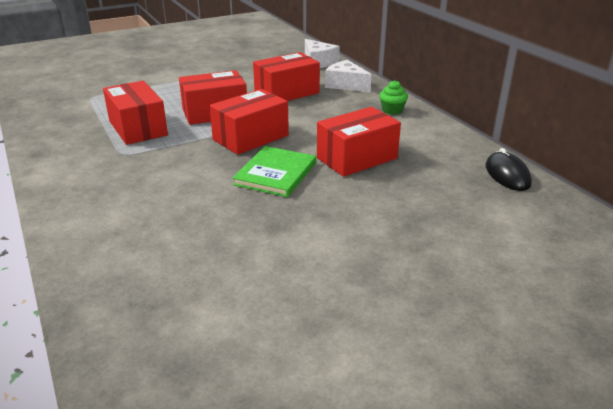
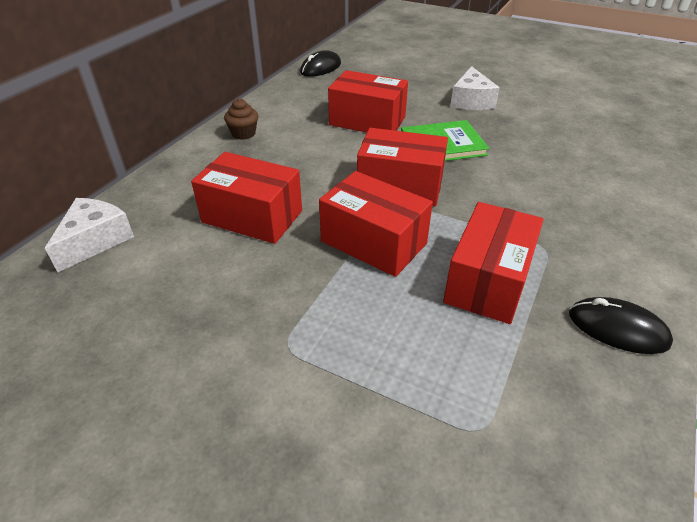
camera: 125 degrees left, 10 degrees up
(55, 143) = (617, 329): none -> black mouse
(346, 85) = (185, 183): white cheese -> white cheese (471, 101)
(392, 110) = (243, 134): green cupcake -> brown cupcake

